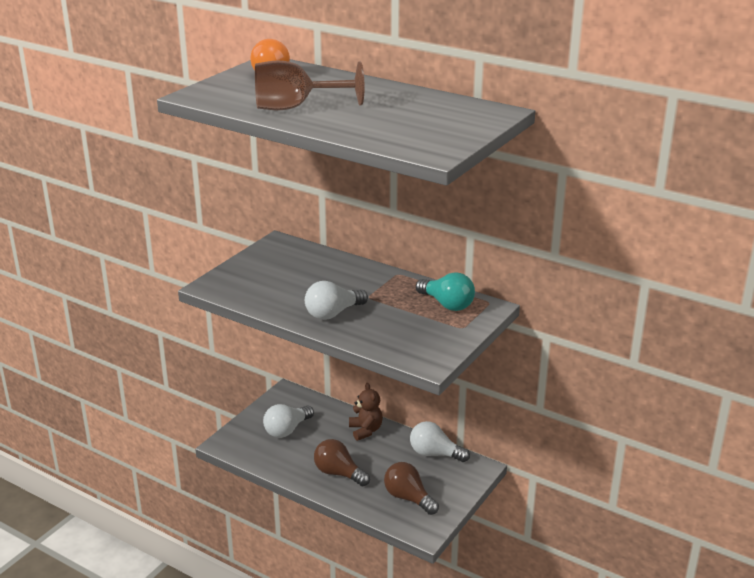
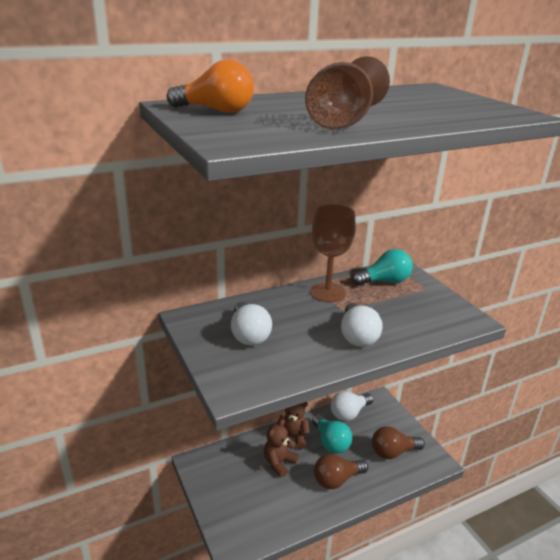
camera: 60 degrees left, 0 degrees up
(287, 430) = (251, 487): white light bulb -> white light bulb (249, 335)
(327, 434) = (279, 463): none -> brown teddy bear
(382, 455) = (331, 442): none -> turquoise light bulb
(388, 283) = (327, 292): none -> brown goblet

